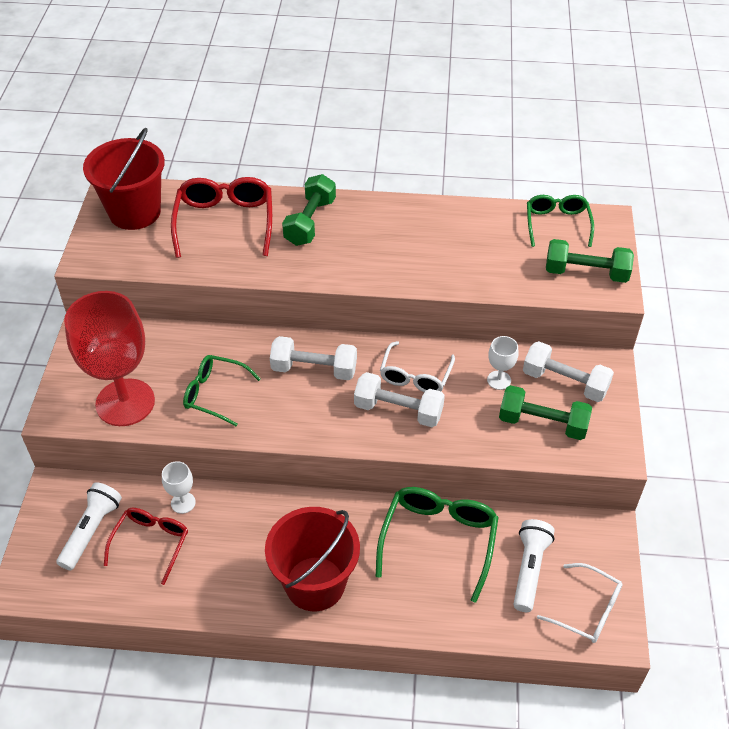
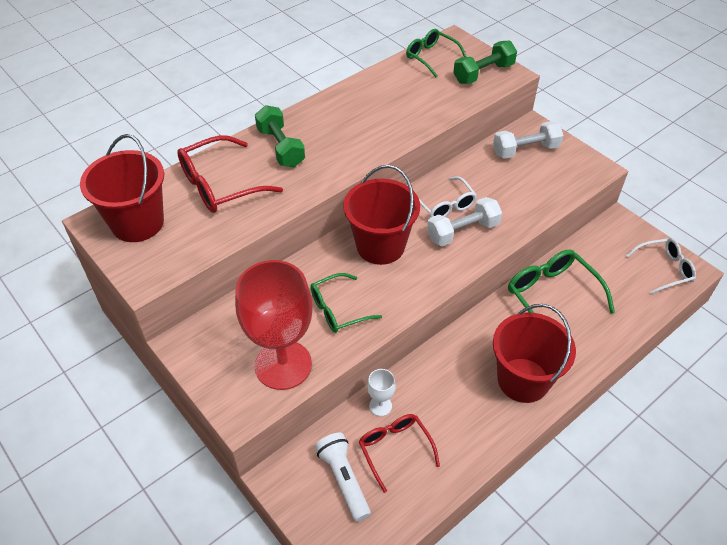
camera: 45 degrees left, 0 degrees up
(225, 222) = (220, 185): red glasses -> red glasses turned 75 degrees counterclockwise
(314, 369) = (380, 246): white dumbbell -> red bucket
(499, 380) = (492, 174): white goblet -> none
(529, 569) = (613, 272): white flashlight -> none
(542, 423) = (545, 180): green dumbbell -> none

